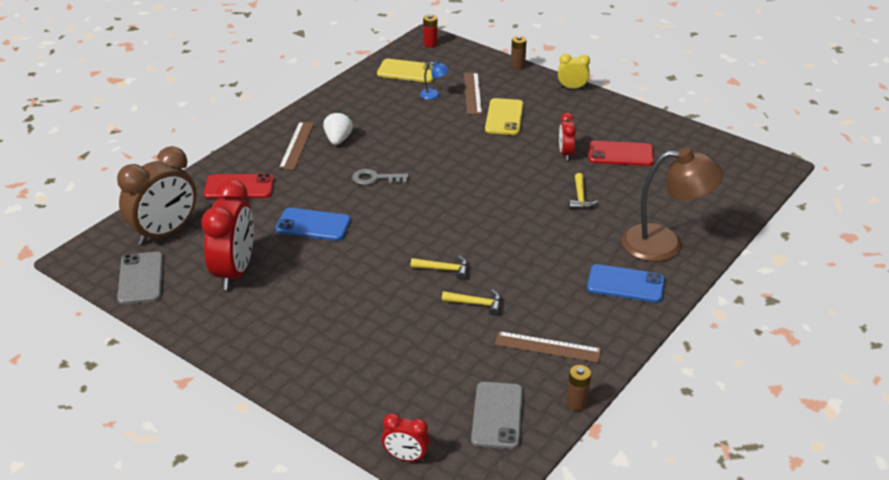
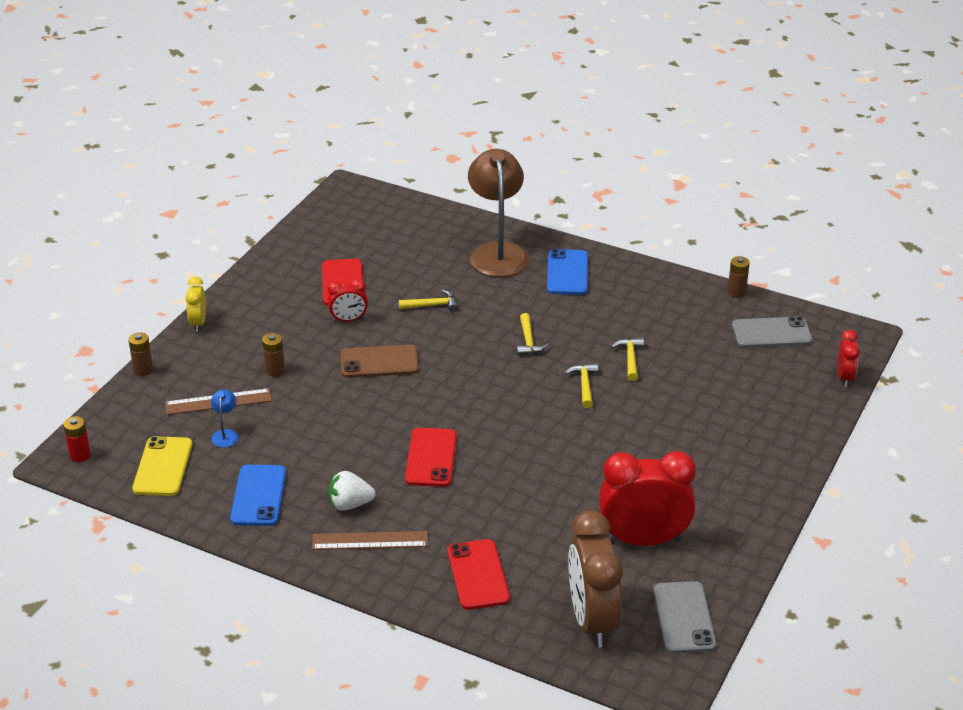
camera: 100 degrees left, 0 degrees up
(140, 278) = (684, 618): grey phone -> grey phone turned 75 degrees counterclockwise
(165, 233) = (592, 620): brown clock -> brown clock turned 135 degrees counterclockwise
(313, 225) = (537, 493): blue phone -> blue phone (258, 496)
(375, 178) = (431, 458): grey key -> red phone
(503, 164) = (379, 362): none -> brown phone
(504, 117) = (275, 370): yellow phone -> brown battery
(516, 245) = (528, 341): none -> yellow hammer
(547, 347) = (673, 312): brown ruler -> none

